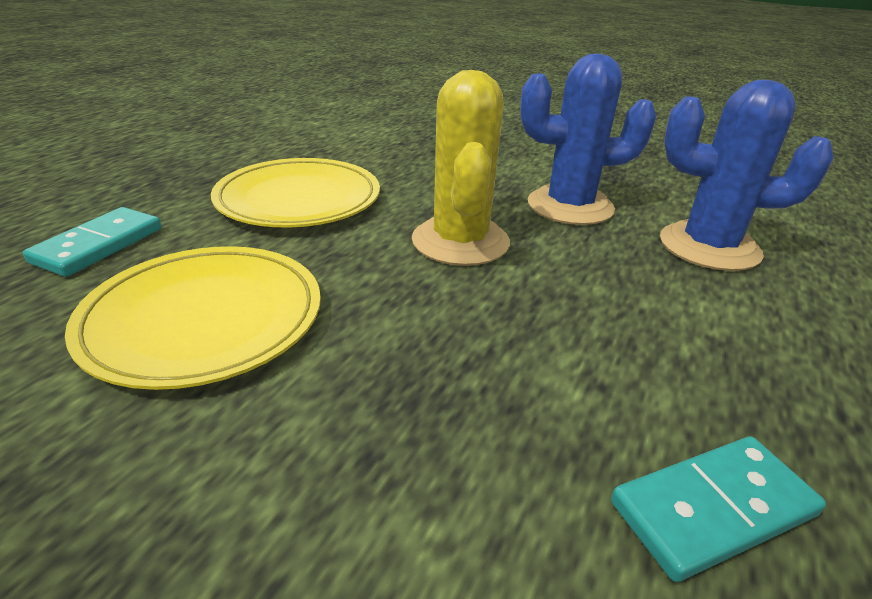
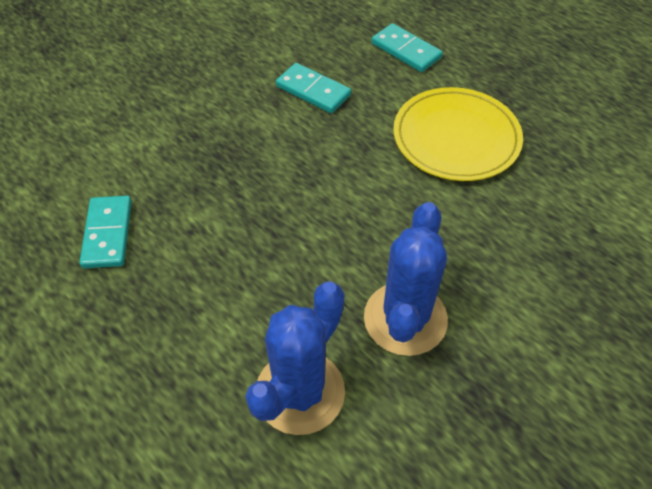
camera: 110 degrees right, 20 degrees up
(204, 319) = (313, 91): yellow plate -> turquoise domino
(460, 241) = (362, 216): yellow cactus -> none

